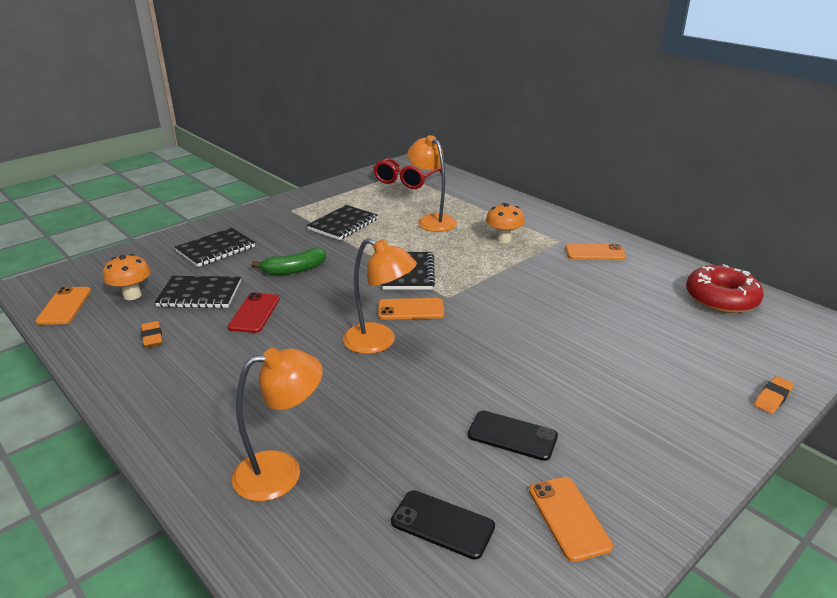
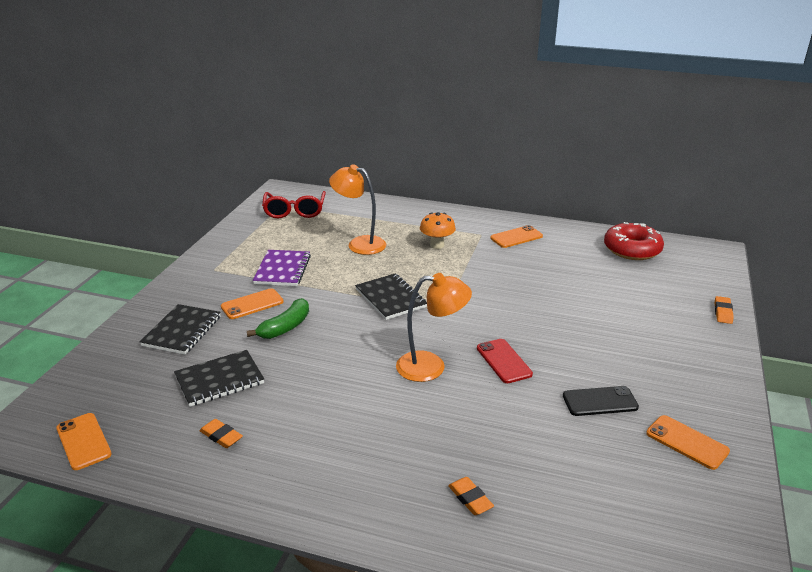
camera: 30 degrees left, 0 degrees up
(132, 295) = (148, 405): orange mushroom -> none
(254, 313) = (295, 379): red phone -> red phone (503, 361)
(282, 472) = (470, 499): orange lamp -> orange eraser
(343, 224) = (282, 270): black notebook -> purple notebook
(411, 309) = (427, 330): orange phone -> orange phone (252, 304)
(442, 524) = (619, 483): black phone -> none

